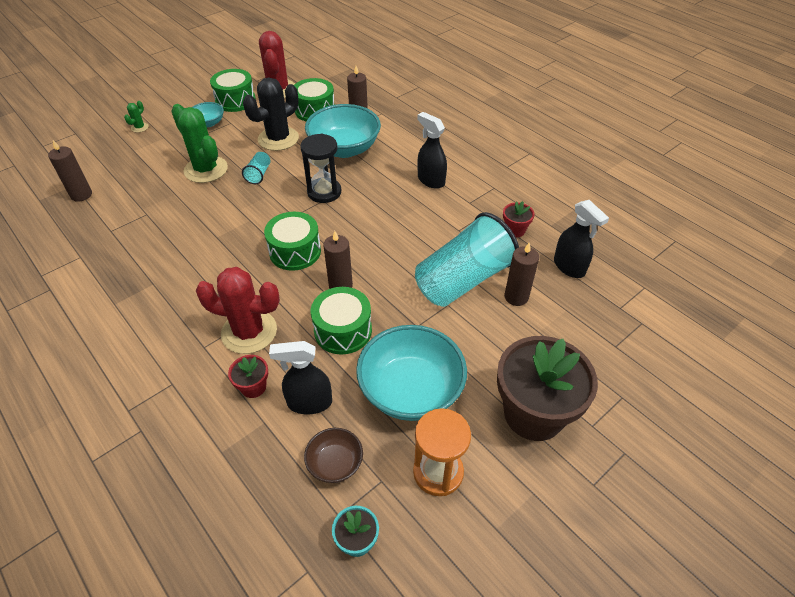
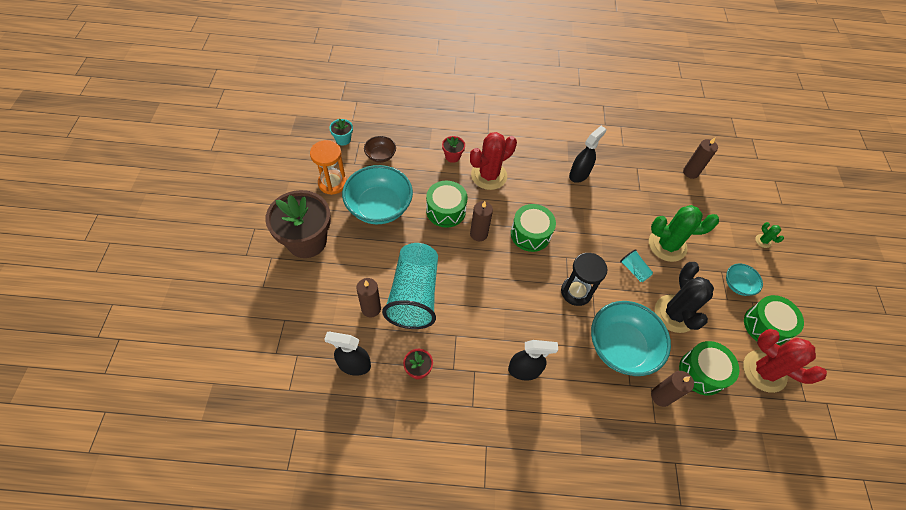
camera: 130 degrees right, 10 degrees up
(309, 402) = (420, 168): black spray bottle -> black spray bottle (579, 174)

